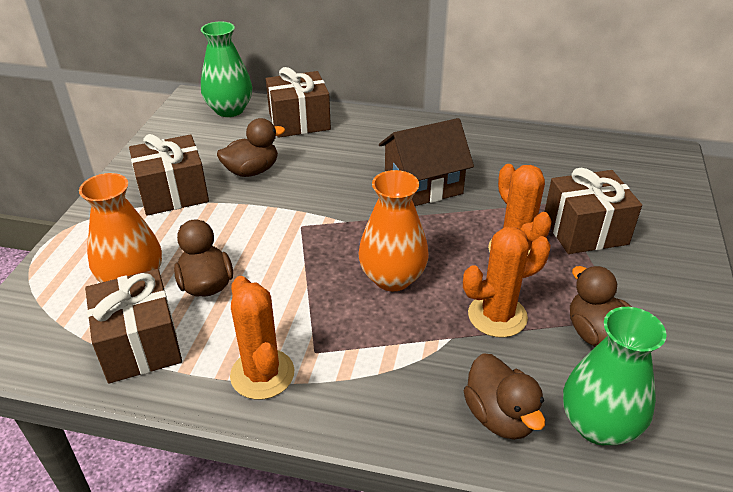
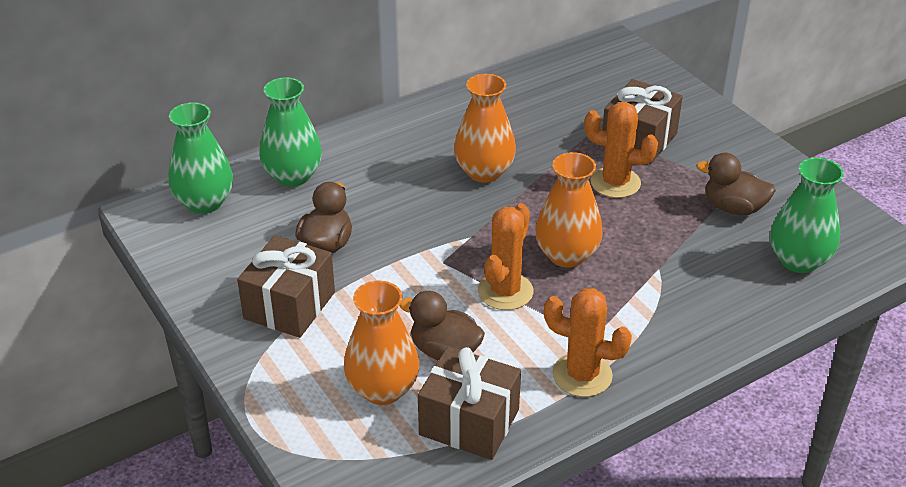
camera: 45 degrees left, 0 degrees up
(299, 121) = (293, 176): brown gift -> green vase
(423, 185) = (484, 172): brown house -> orange vase
(497, 316) = (665, 235): orange cactus -> orange cactus (505, 291)
(500, 416) = (747, 294): brown duck -> none

